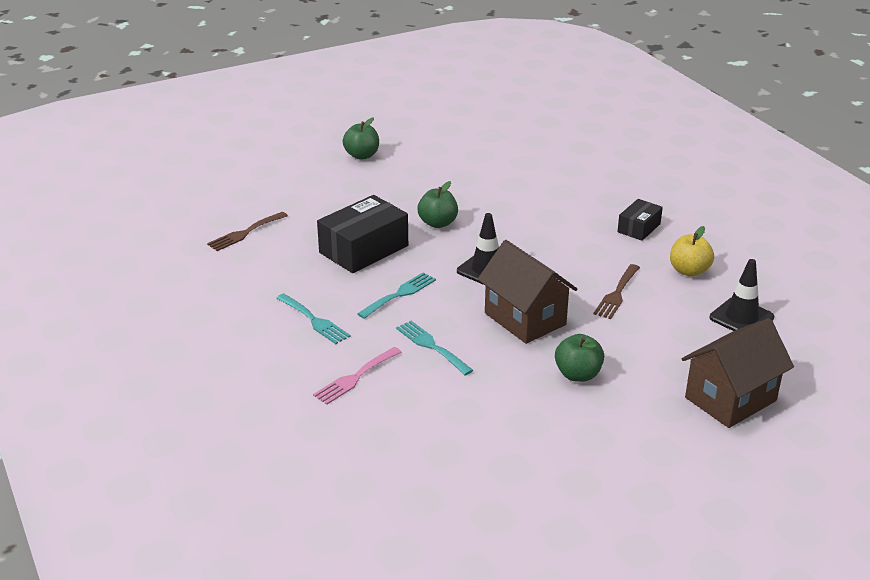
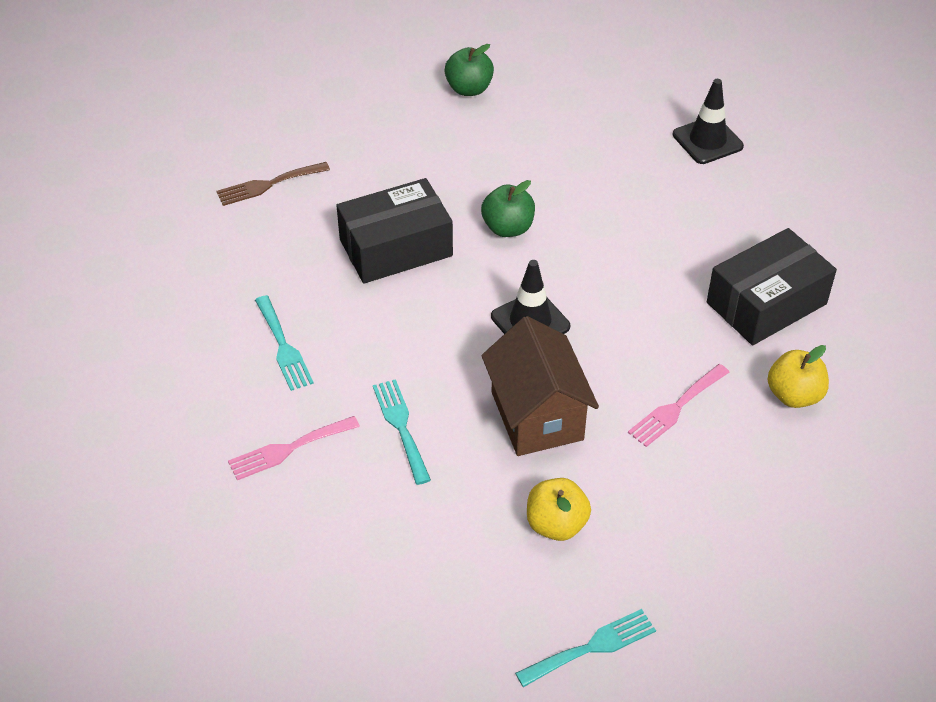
camera: 20 degrees right, 15 degrees up
(400, 294) = (404, 333): turquoise fork -> turquoise fork (592, 647)
(578, 374) = (556, 524): green apple -> yellow apple
(616, 294) = (676, 408): brown fork -> pink fork
(638, 228) = (766, 303): black box -> black box, size x1.82
(730, 399) = (730, 623): brown house -> none
(741, 317) = (821, 494): black traffic cone -> black traffic cone (707, 140)

